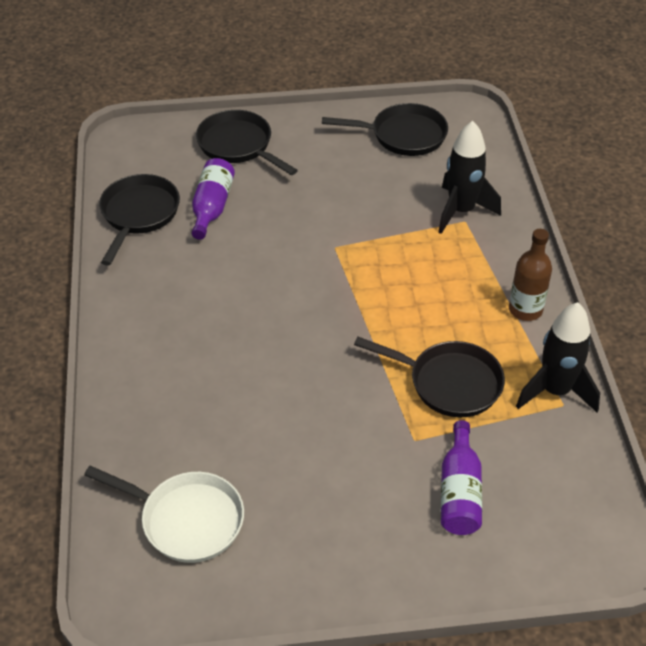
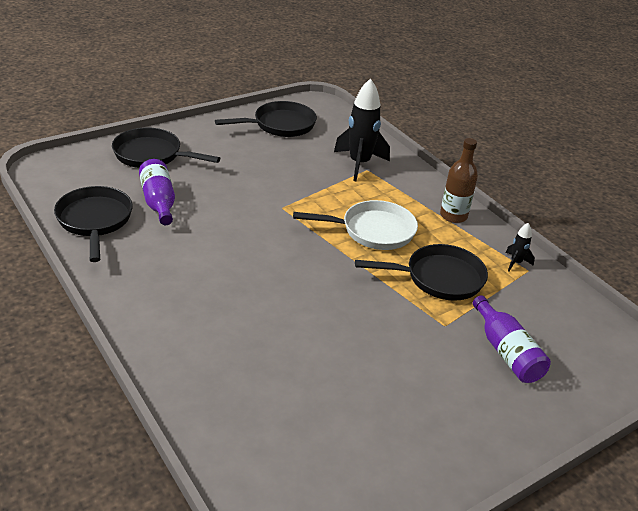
camera: 30 degrees left, 10 degrees down
(186, 520) = (305, 450): white pan -> white pan (373, 231)
(555, 391) = (516, 263): black rocket -> black rocket, size x0.46

